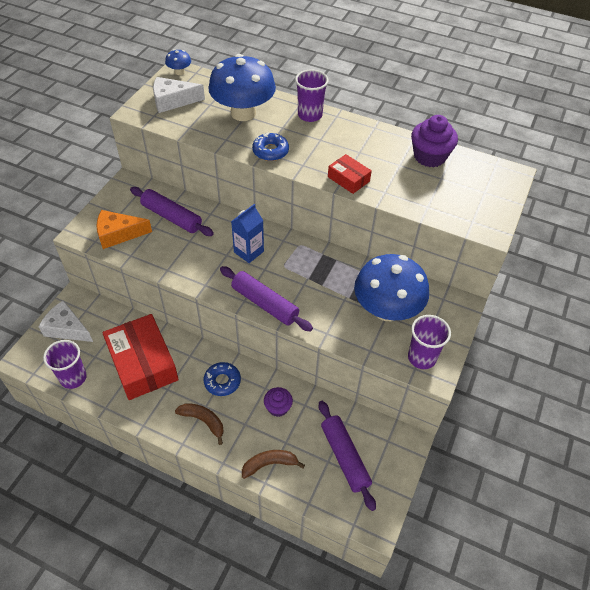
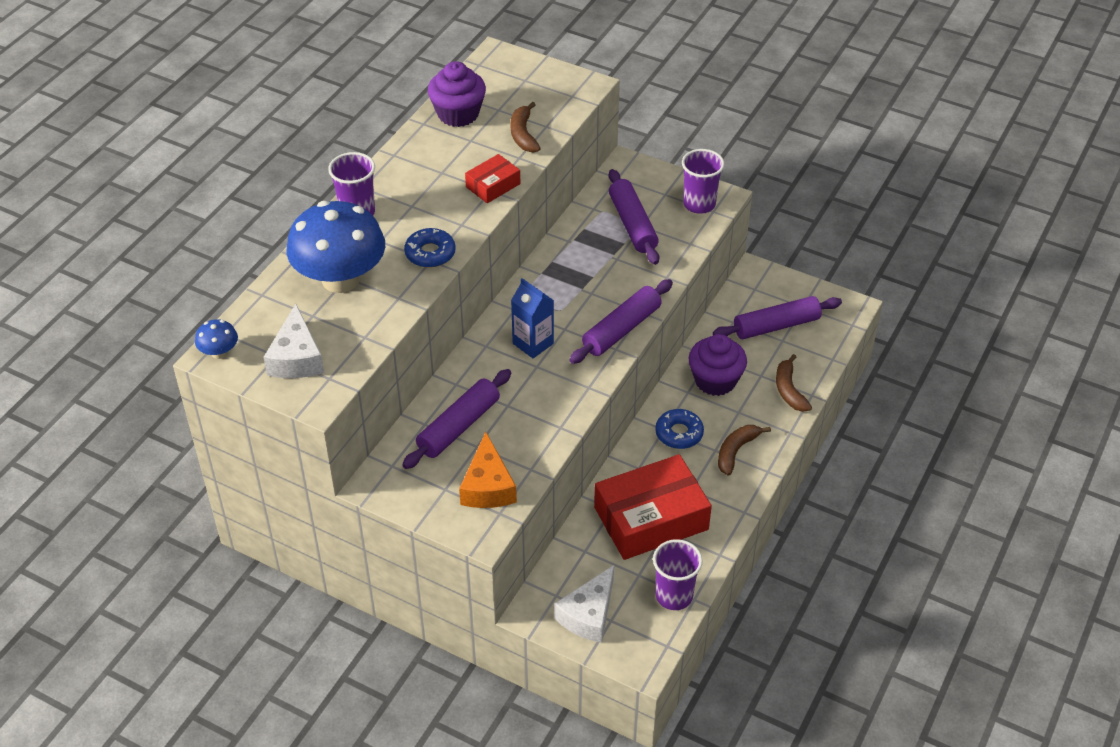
camera: 85 degrees left, 5 degrees down
(278, 407) = (715, 380): purple cupcake -> purple cupcake, size x1.63
(387, 309) = (633, 224): blue mushroom -> purple rolling pin
(413, 193) = (523, 134): none -> brown banana

